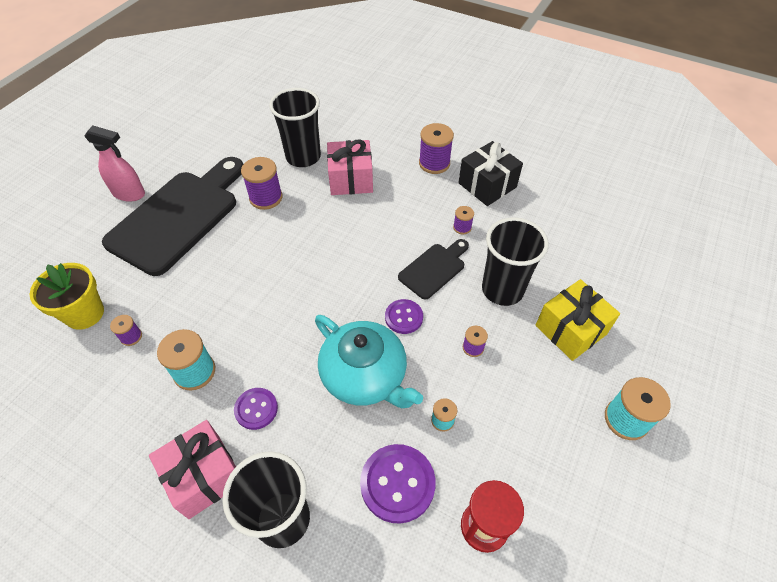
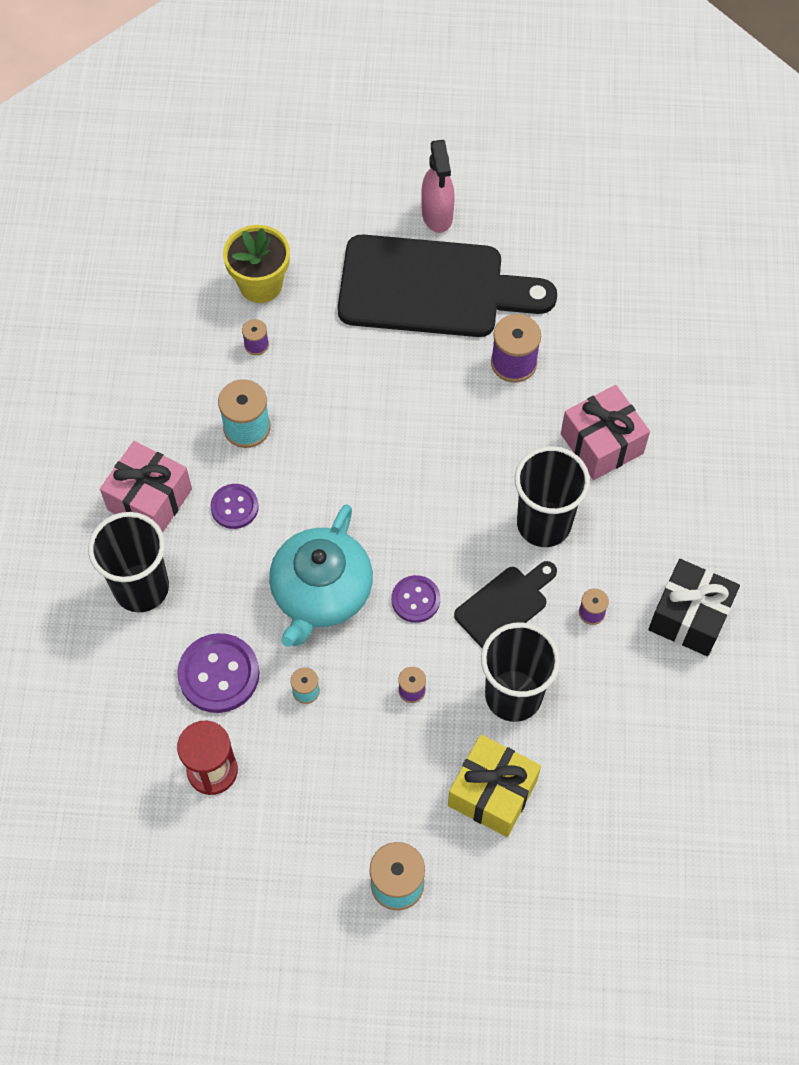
camera: 65 degrees right, 10 degrees up
(303, 157) = (609, 367): black cup -> black cup (543, 524)
(434, 163) = (693, 533): purple spool -> none
(434, 269) = (504, 605): black cutting board -> black cutting board turned 60 degrees counterclockwise

